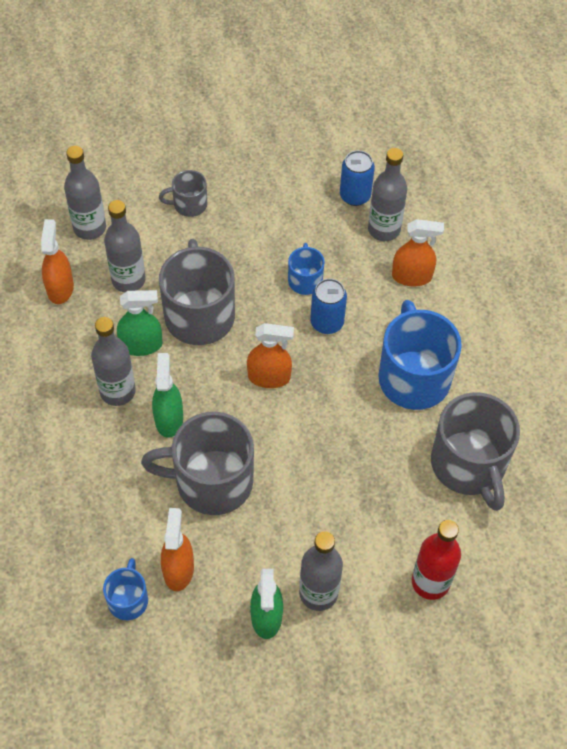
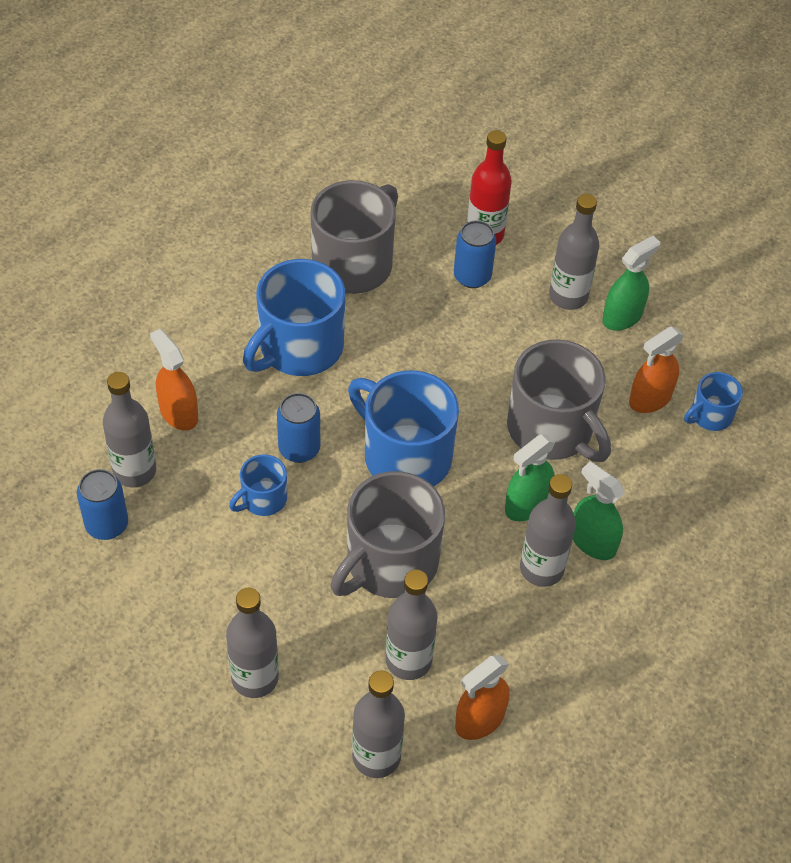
camera: 130 degrees left, 5 degrees down
(141, 345) = (473, 588): green spray bottle -> green spray bottle (592, 542)
(189, 204) = (255, 678): grey mug -> grey bottle
(269, 377) = (405, 456): orange spray bottle -> blue mug
(393, 538) = (472, 276): none -> blue can

